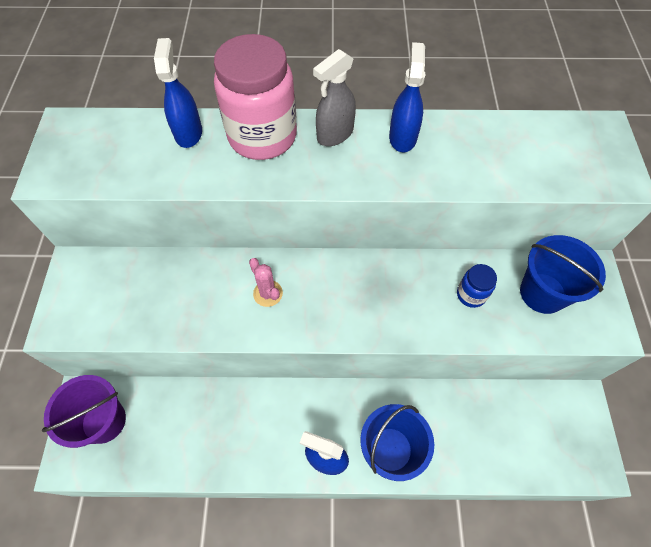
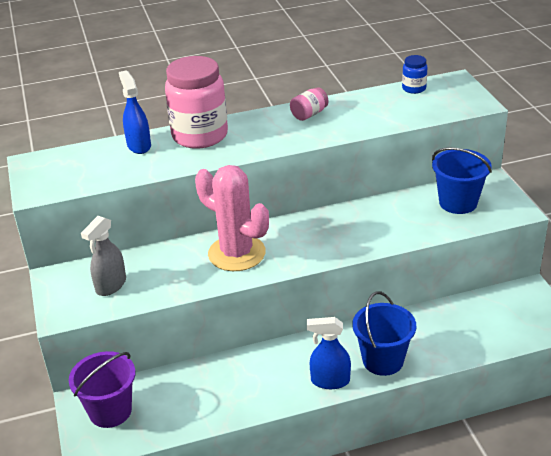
camera: 15 degrees left, 25 degrees down
(268, 293) = (236, 253): pink cactus -> pink cactus, size x2.22
(335, 134) = (256, 123): grey spray bottle -> grey spray bottle (111, 285)
(402, 137) = (309, 114): blue spray bottle -> pink jar
(471, 294) = (403, 216): blue jar -> blue jar (414, 88)

